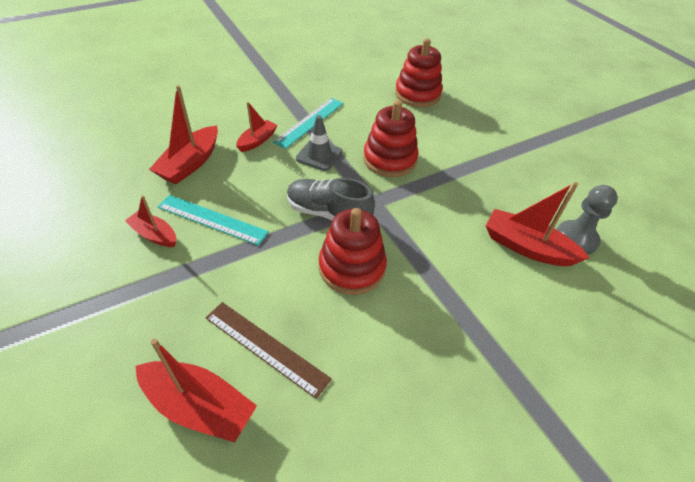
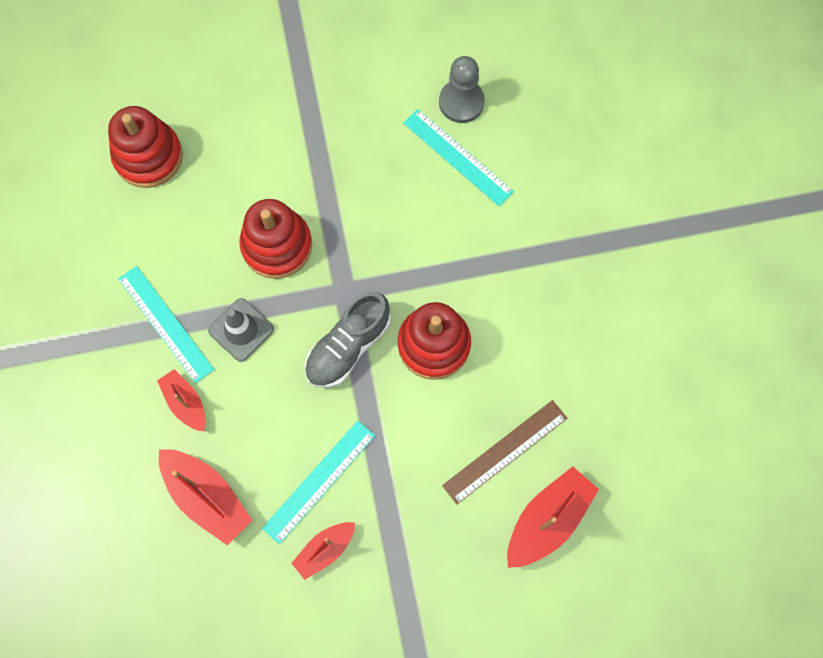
camera: 70 degrees left, 25 degrees up
(527, 247) = (458, 157): red boat -> turquoise ruler

